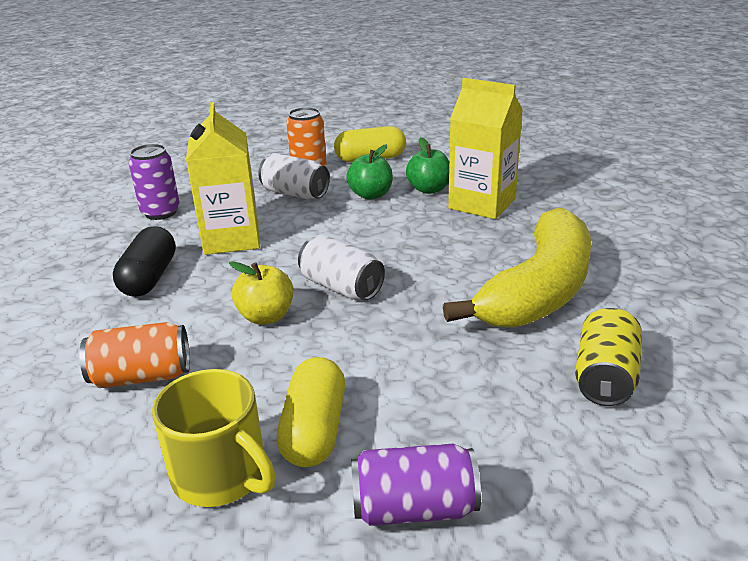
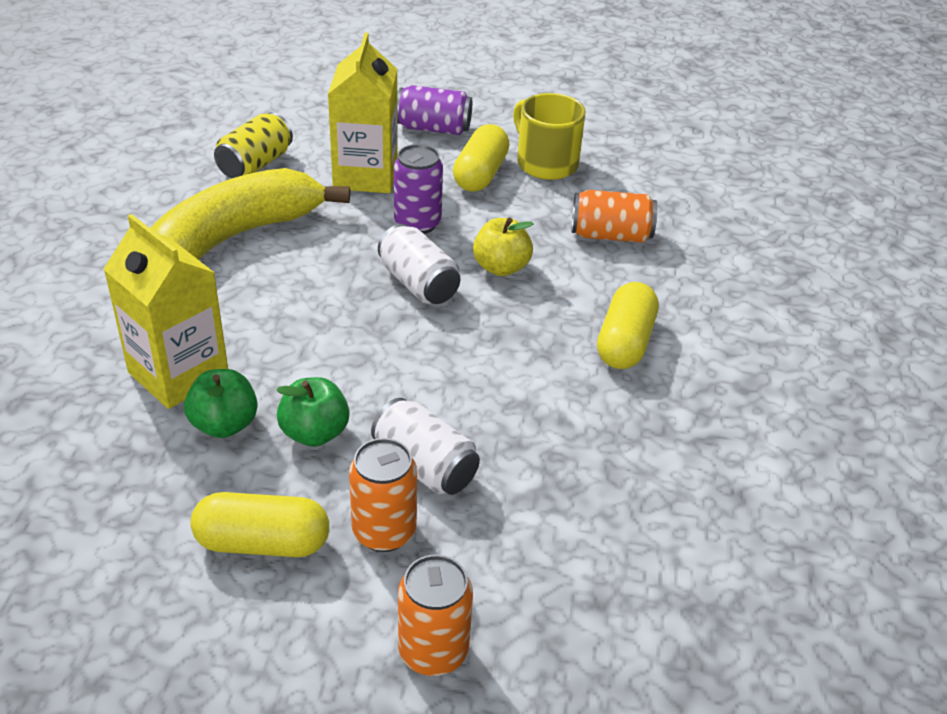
camera: 170 degrees left, 10 degrees up
(149, 278) = (625, 342): black capsule -> yellow capsule
(161, 212) = (632, 469): purple can -> purple can (417, 223)
(231, 239) = (529, 385): yellow carton -> yellow carton (365, 175)
(271, 146) = (433, 651): none -> orange can

